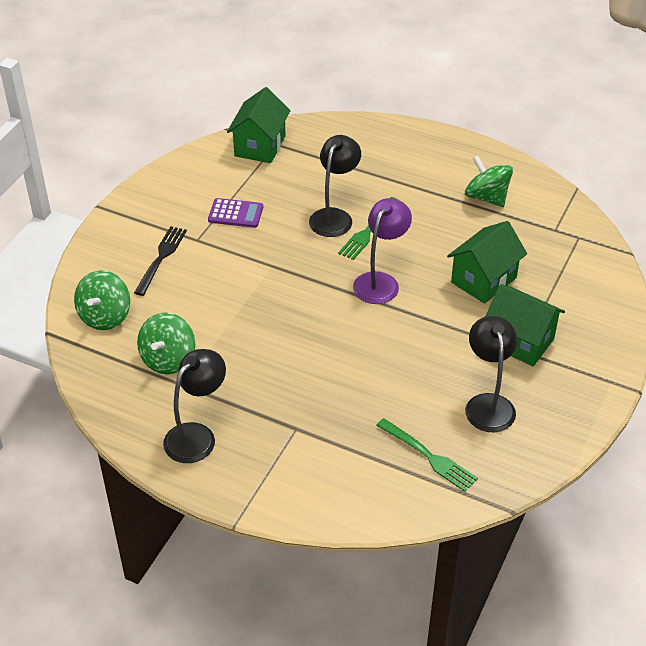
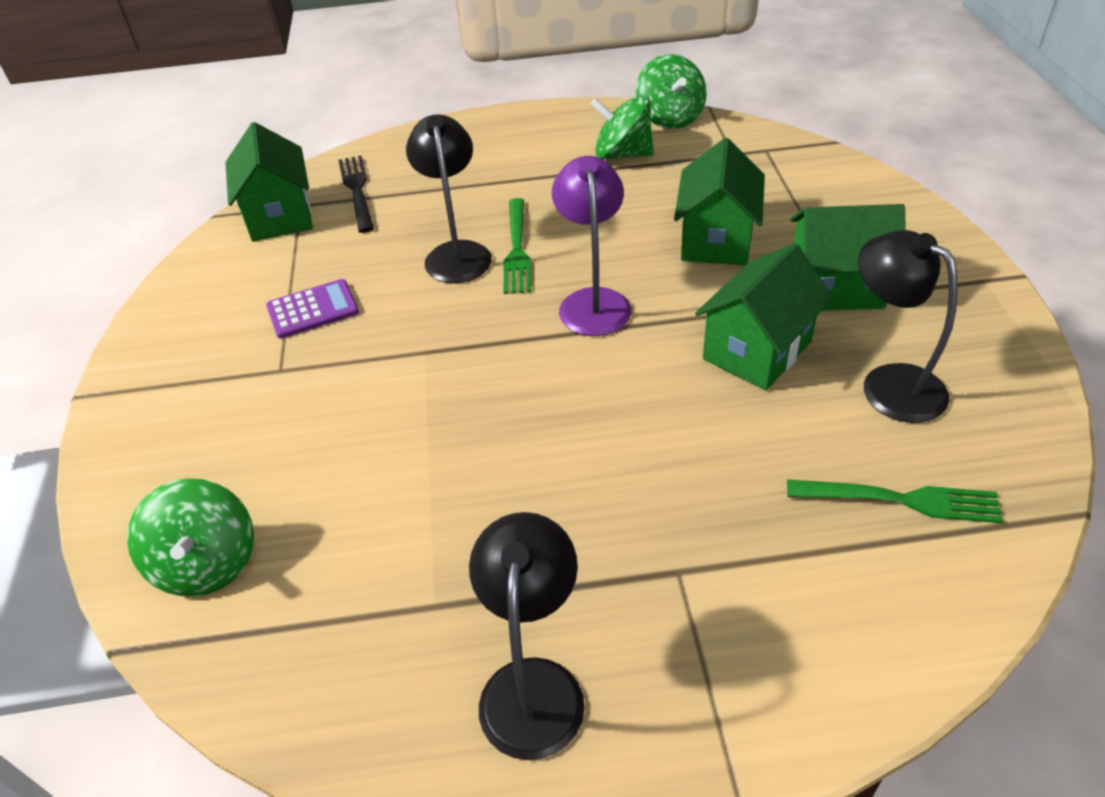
camera: 30 degrees left, 0 degrees up
(161, 258) = (241, 422): black fork -> black fork (357, 190)
(168, 359) = (376, 576): green spinning top -> green spinning top (670, 118)
(438, 352) = (757, 350): none -> green house

